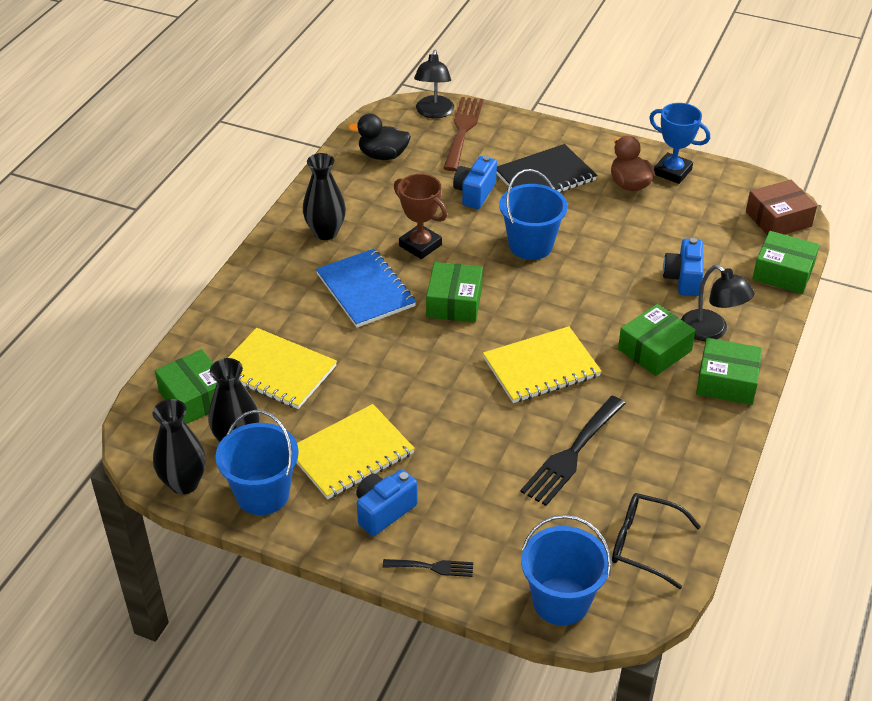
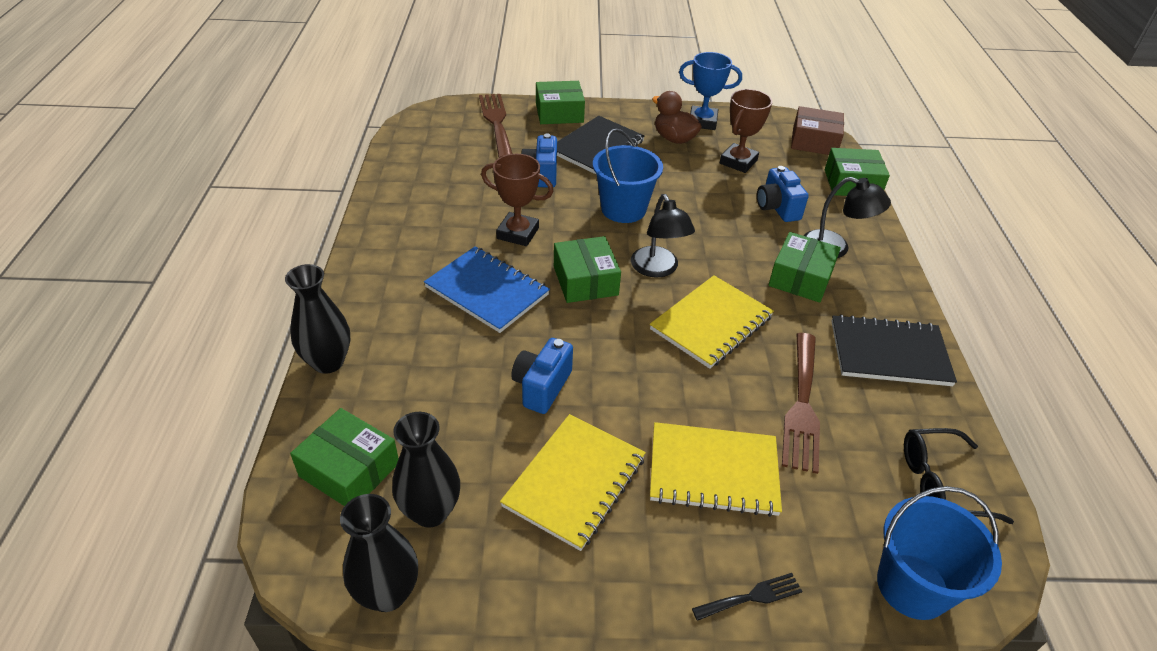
camera: 25 degrees left, 0 degrees up
(262, 494) = (497, 572): blue bucket -> none
(277, 371) = (435, 407): yellow notebook -> yellow notebook (713, 471)
(325, 232) = (412, 242): black vase -> black vase (328, 362)
(383, 155) = (432, 158): black duck -> none
(384, 511) = (653, 543): blue camera -> blue camera (541, 387)
(434, 112) = (460, 113): black lamp -> black lamp (658, 269)
(571, 454) = (802, 406): black fork -> brown fork
(678, 223) = (738, 162): none -> brown trophy
(686, 435) = (889, 353): none -> black notebook
(726, 381) = (882, 290): green box -> green box (559, 113)
(778, 219) = (814, 141): brown box -> brown box turned 60 degrees clockwise

